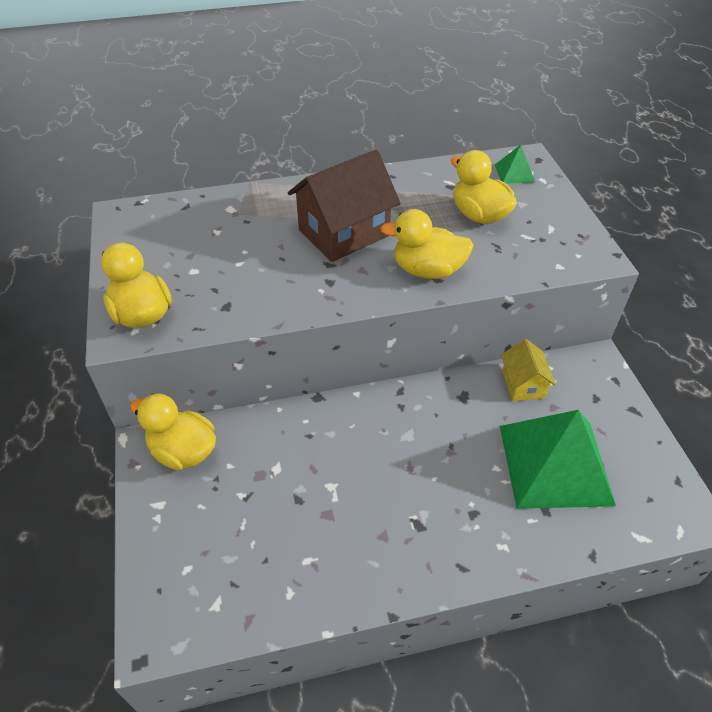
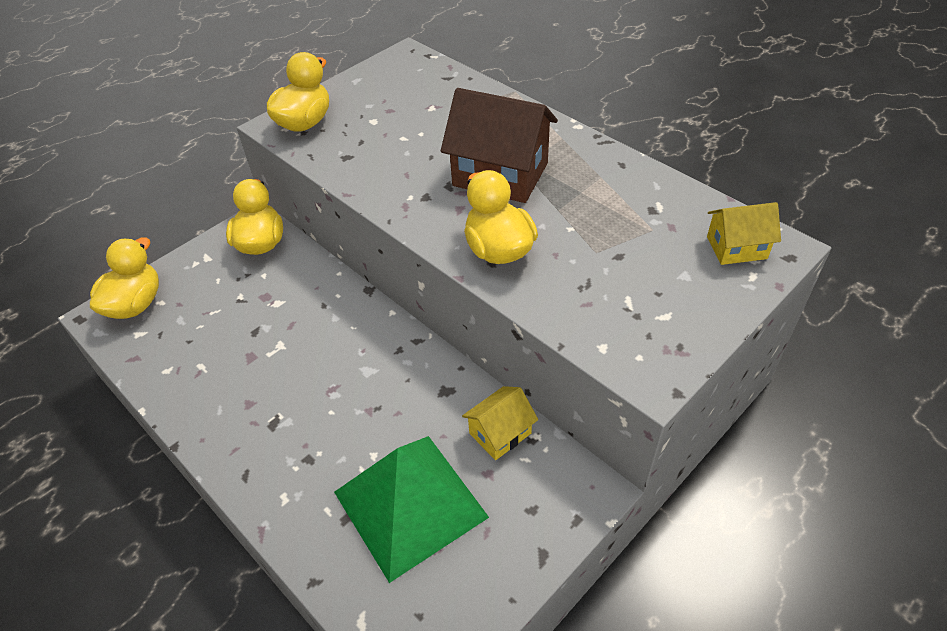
camera: 60 degrees right, 0 degrees up
(479, 215) = (625, 250): yellow duck -> yellow duck (135, 304)
(514, 173) = (736, 247): green pyramid -> yellow house

